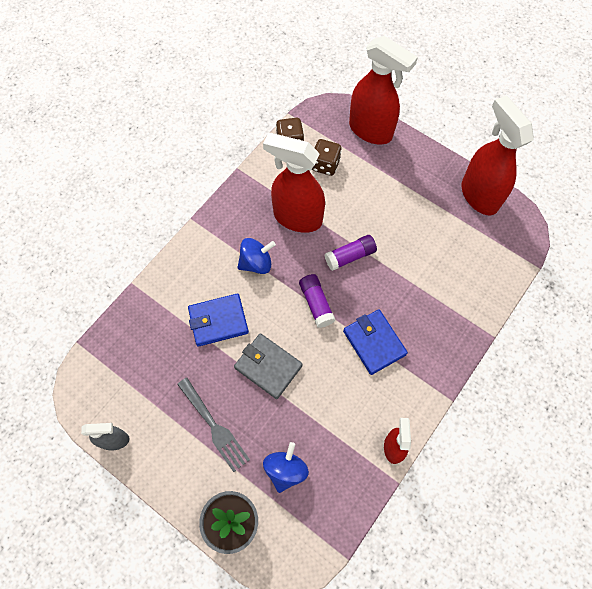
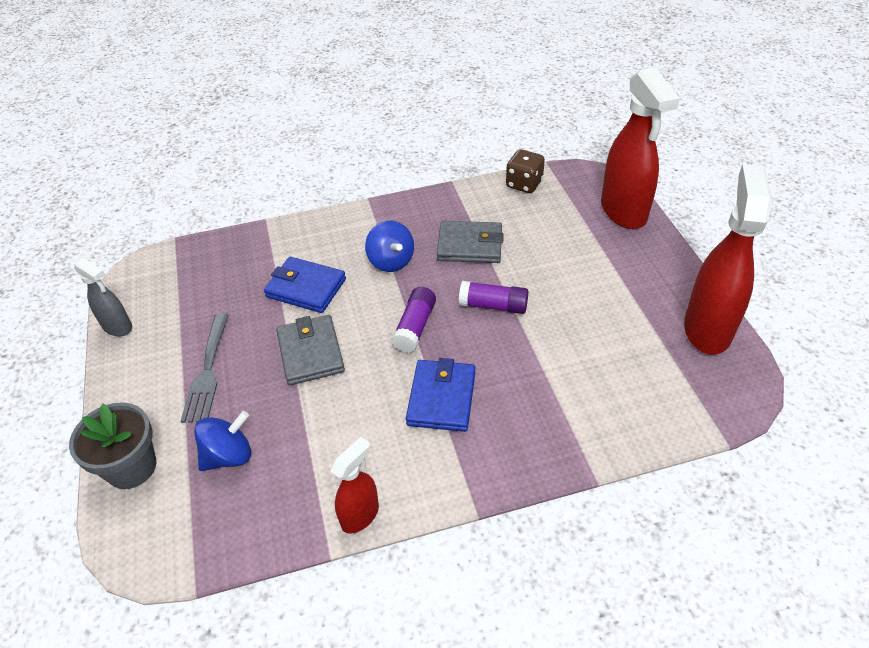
camera: 40 degrees right, 20 degrees down
(256, 263) = (391, 261): blue spinning top -> blue spinning top turned 45 degrees clockwise
(297, 217) = (470, 245): red spray bottle -> grey wallet
(325, 165) = (544, 217): brown dice -> none

